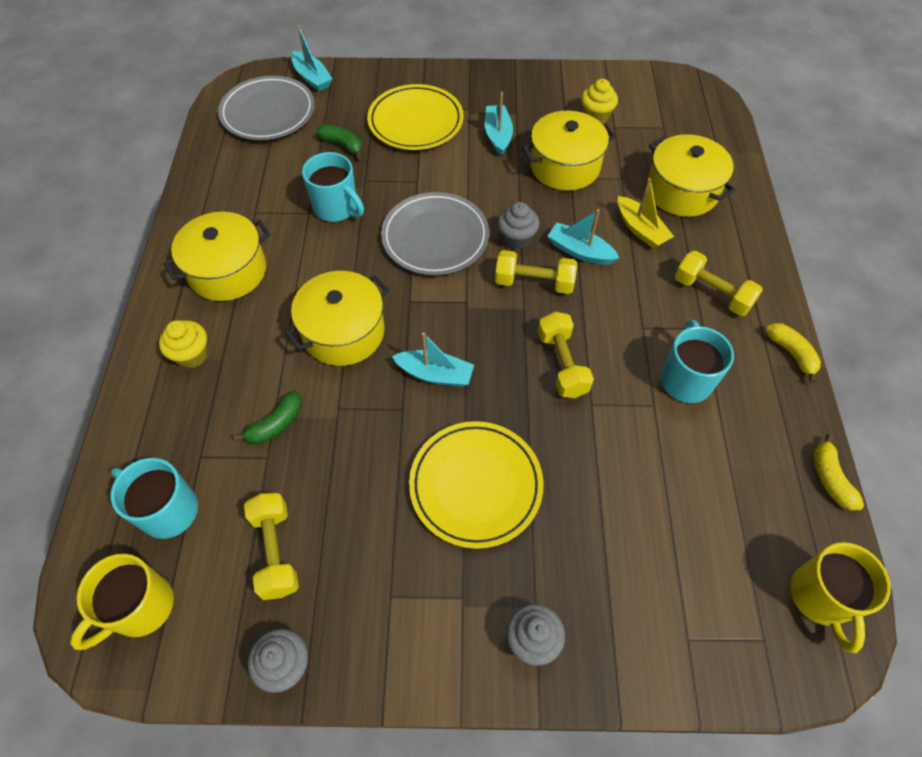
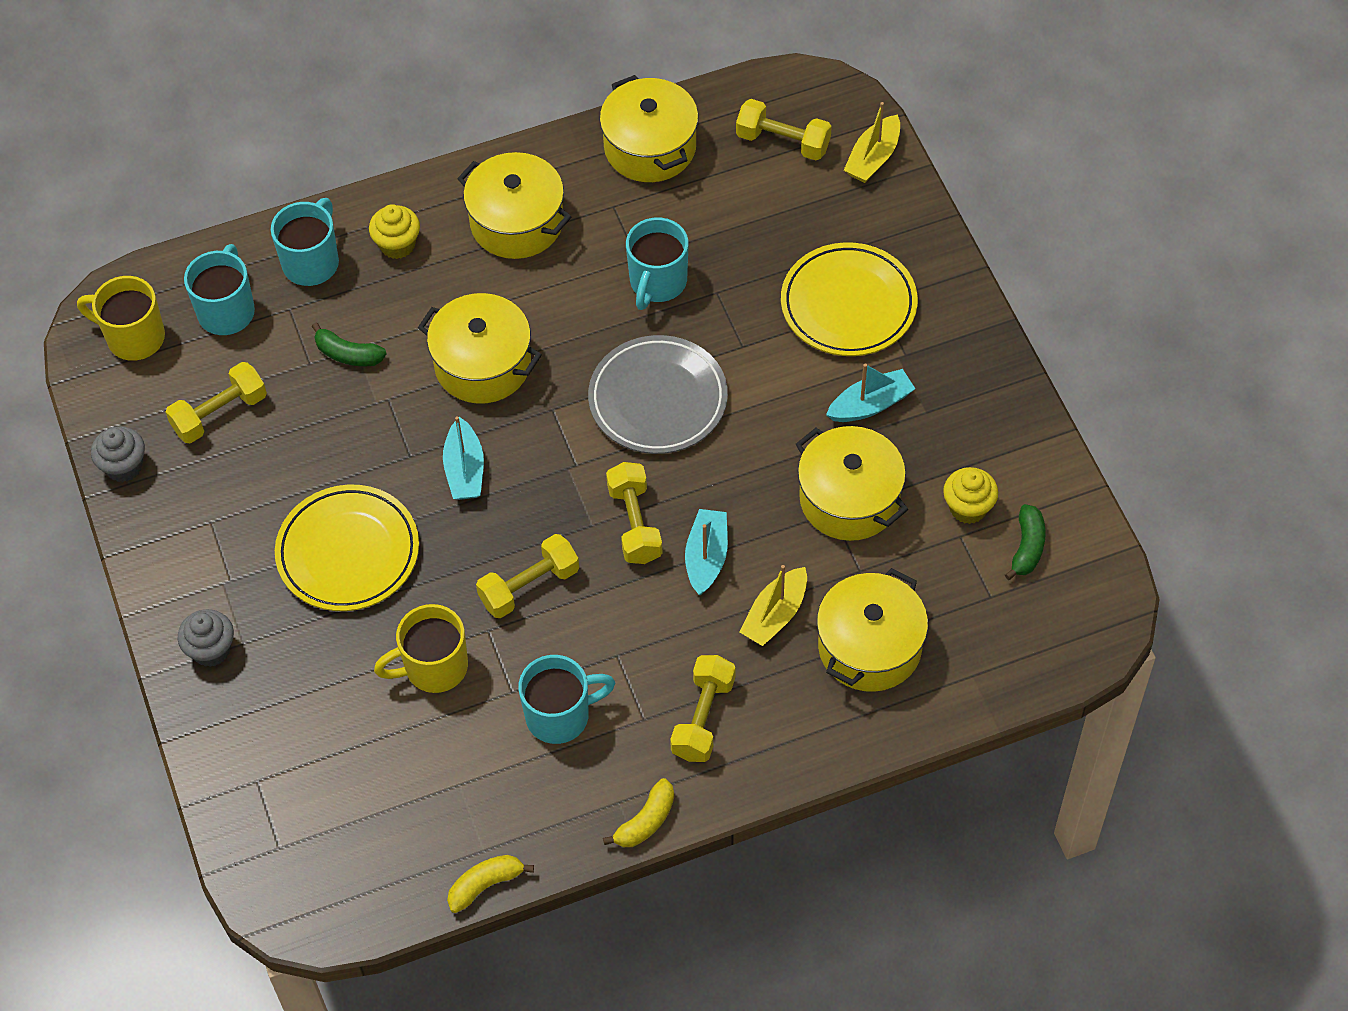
camera: 70 degrees right, 0 degrees up
(164, 423) = (312, 262): none -> turquoise mug
(220, 177) = (650, 147): none -> yellow pot
(268, 113) = (783, 142): grey plate -> yellow dumbbell
(312, 78) = (873, 158): turquoise boat -> yellow boat
(343, 145) = (765, 244): green banana -> green banana (1027, 547)
(516, 239) = (695, 484): grey cupcake -> none
(820, 598) = (341, 892): yellow mug -> yellow mug (434, 667)

